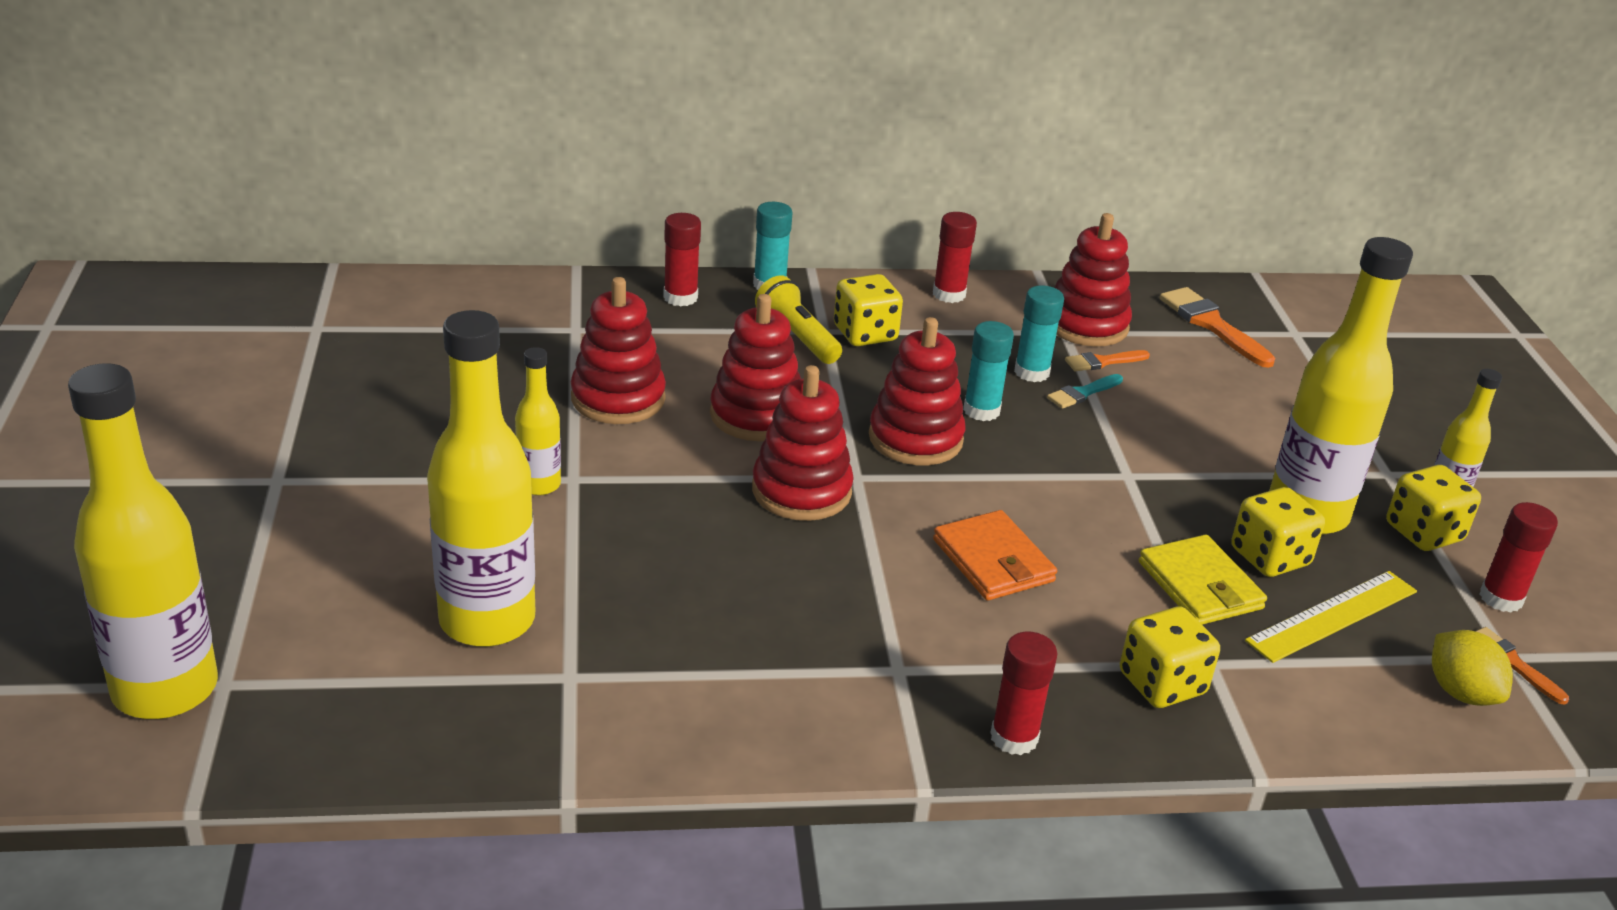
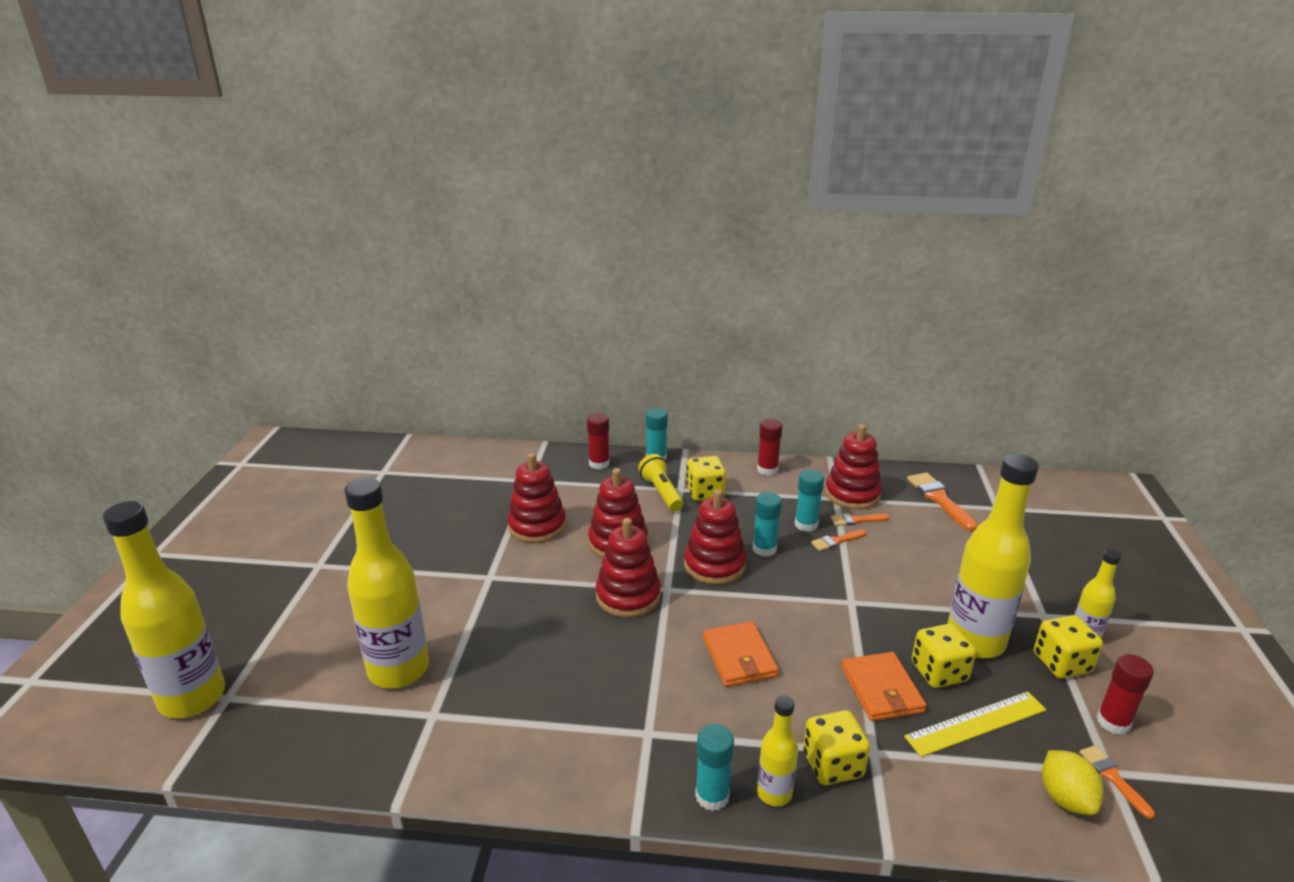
camera: 15 degrees right, 5 degrees down
(539, 485) = (467, 579): yellow bottle -> yellow bottle (774, 793)
(1014, 737) = (712, 796): red glue stick -> turquoise glue stick
(1082, 393) = (836, 541): turquoise brush -> orange brush
(1200, 585) = (881, 689): yellow wallet -> orange wallet

